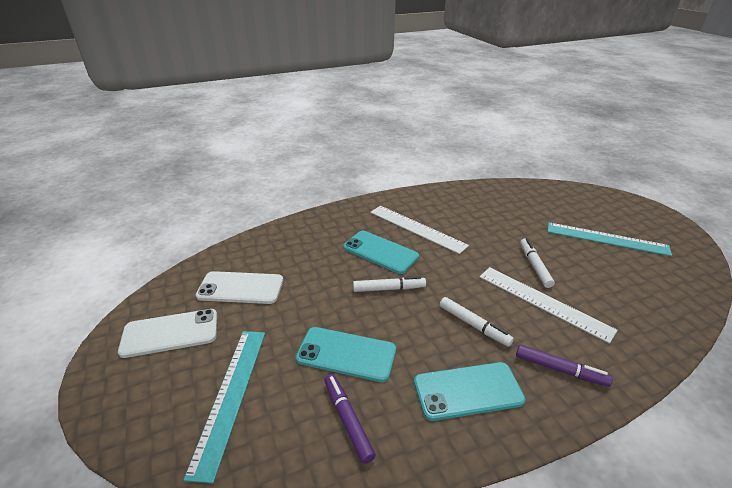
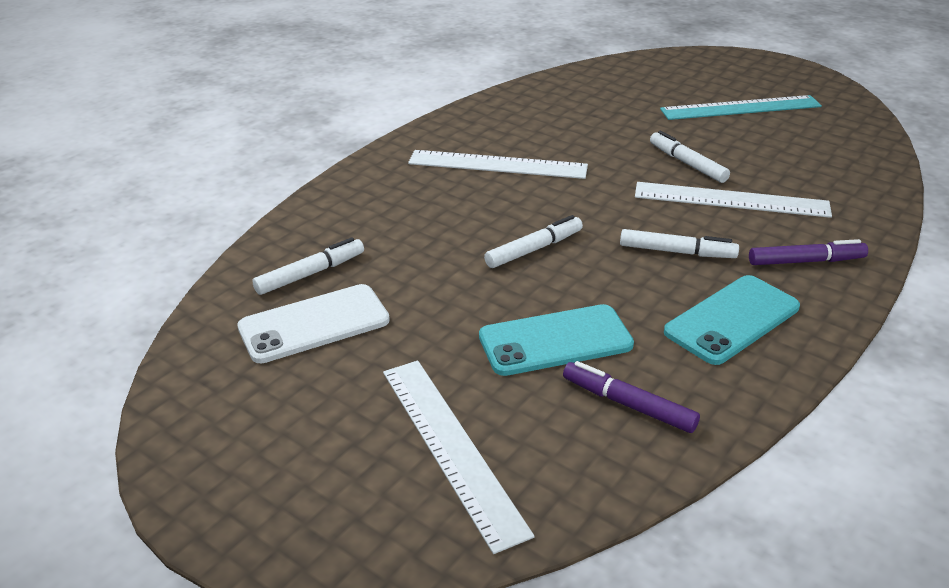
camera: 30 degrees left, 0 degrees up
(170, 333) = (267, 419): white phone -> none
(230, 396) = (451, 447): turquoise ruler -> white ruler
(266, 258) = (310, 274): none -> white marker
(380, 252) = (477, 210): turquoise phone -> none

